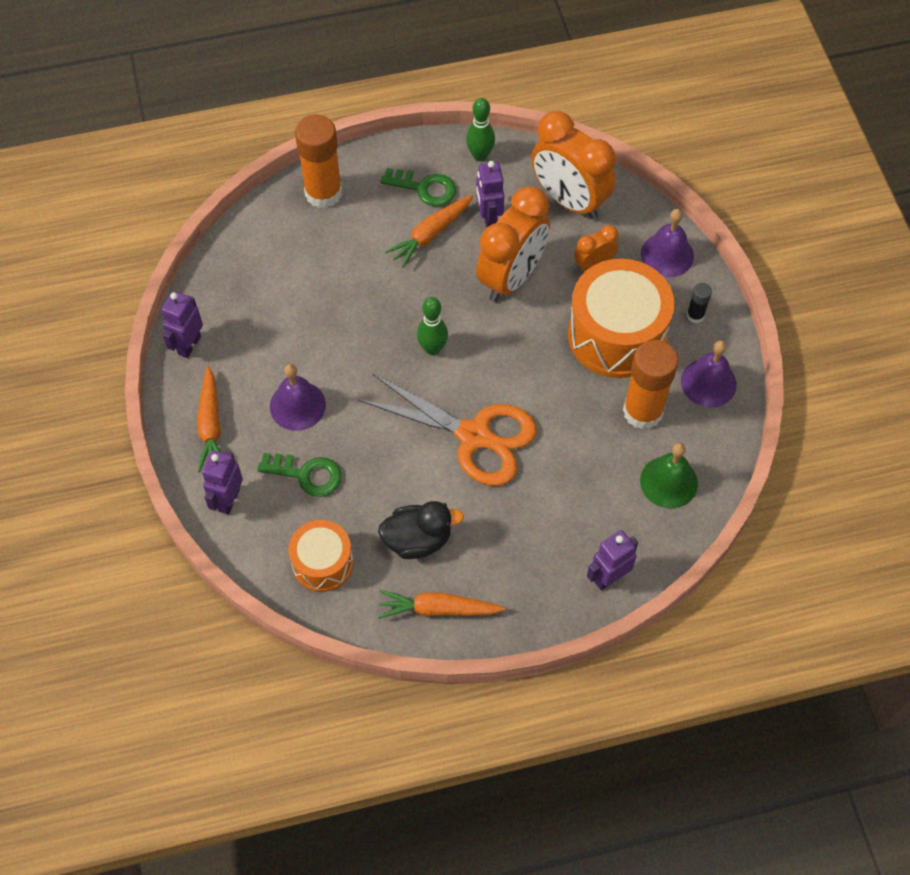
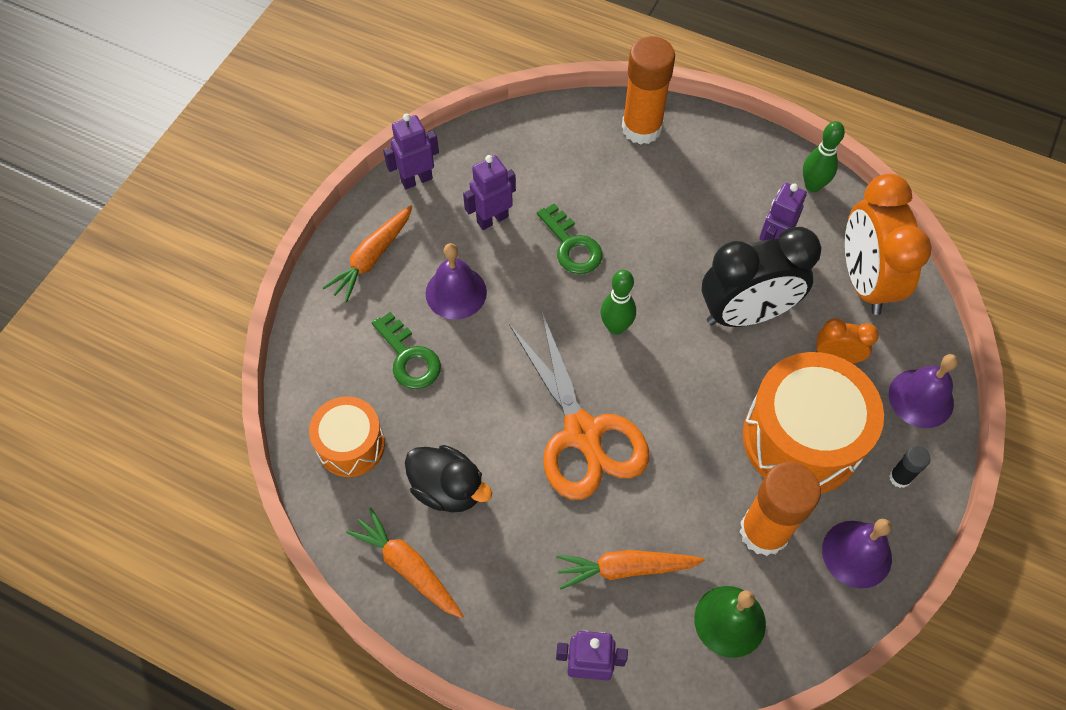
camera: 40 degrees right, 0 degrees up
(228, 500) = (328, 330): purple robot -> purple robot (492, 219)
(425, 188) = (735, 182): green key -> green key (572, 246)
(430, 234) = (704, 225): orange carrot -> orange carrot (625, 568)
(511, 277) = (746, 314): orange clock -> black clock

